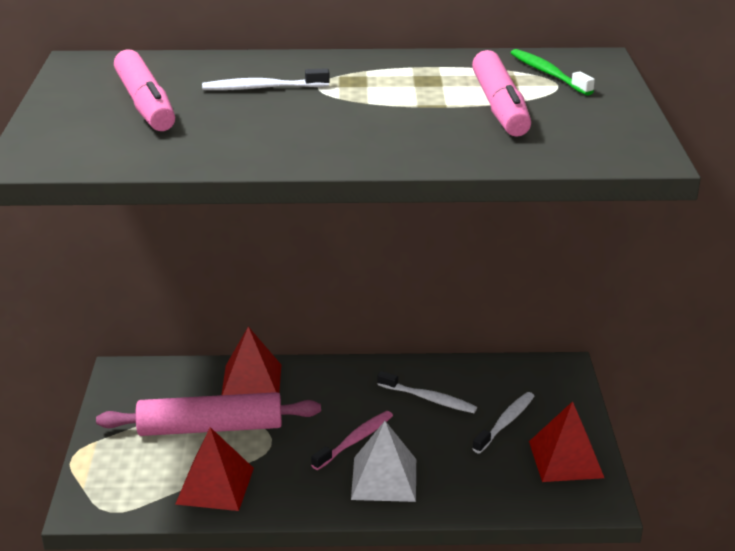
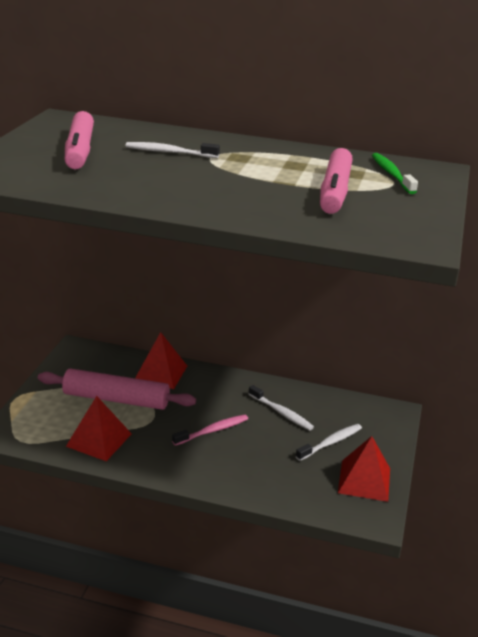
camera: 15 degrees right, 0 degrees up
(384, 479) = (220, 463): white pyramid -> none

